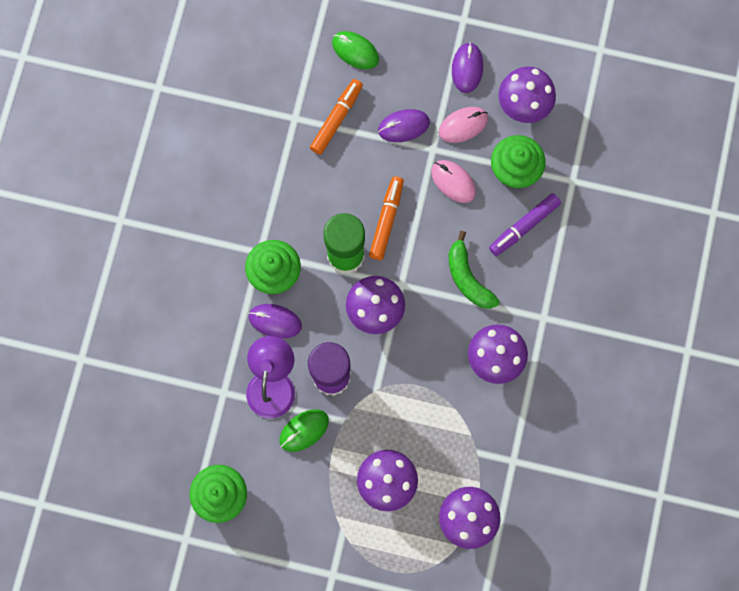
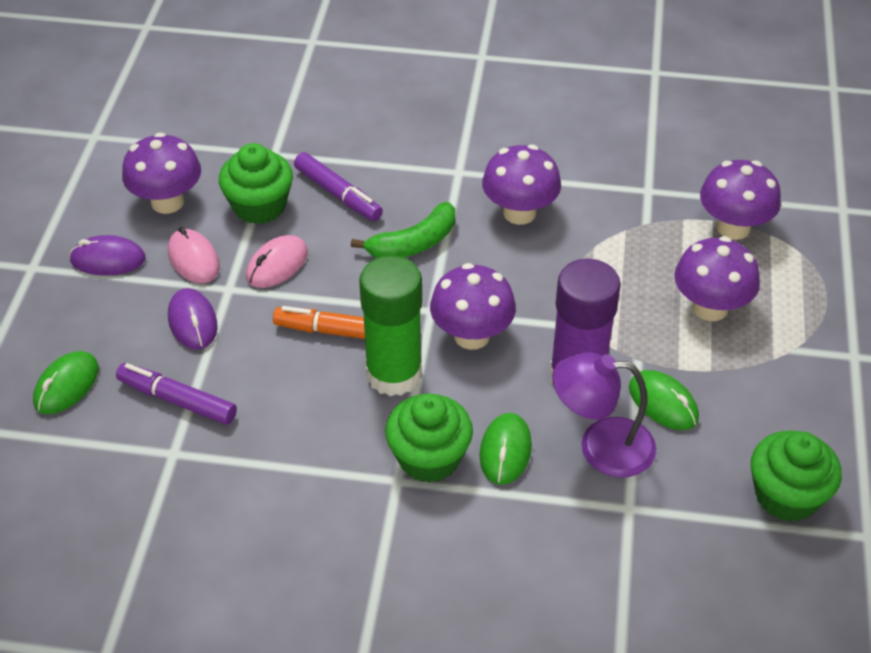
camera: 95 degrees left, 30 degrees down
(275, 321) = (505, 451): purple mouse -> green mouse
(336, 119) = (177, 400): orange marker -> purple marker

